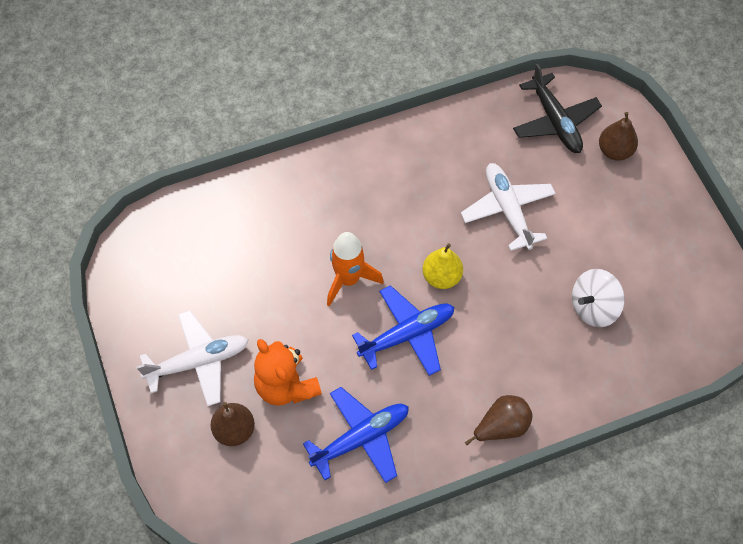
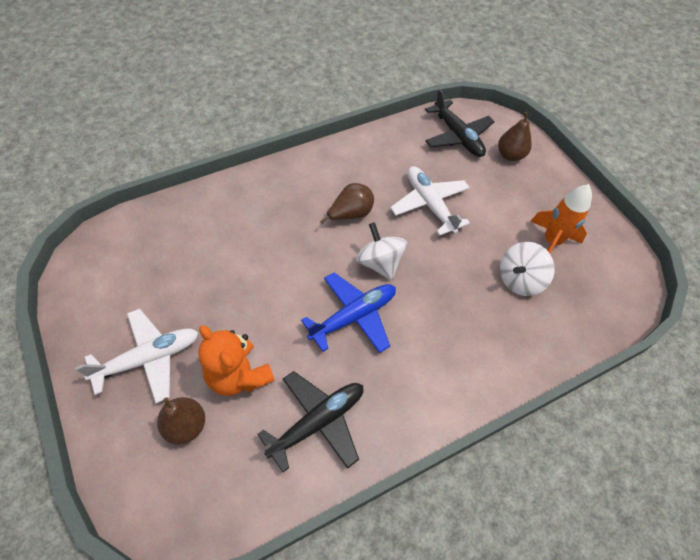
camera: 10 degrees left, 5 degrees down
(348, 279) = (294, 271): orange rocket -> orange rocket (551, 242)
(361, 438) = (318, 422): blue plane -> black plane
(441, 277) = (379, 263): yellow pear -> white spinning top
(501, 426) = (455, 397): brown pear -> brown pear (350, 214)

